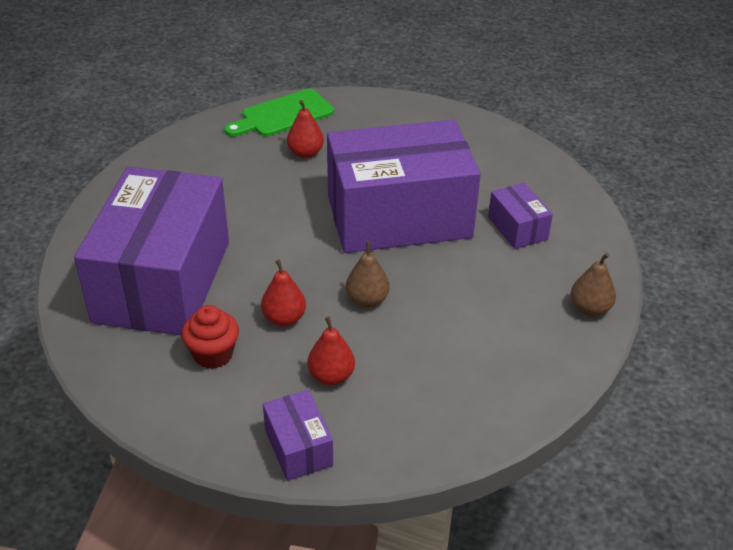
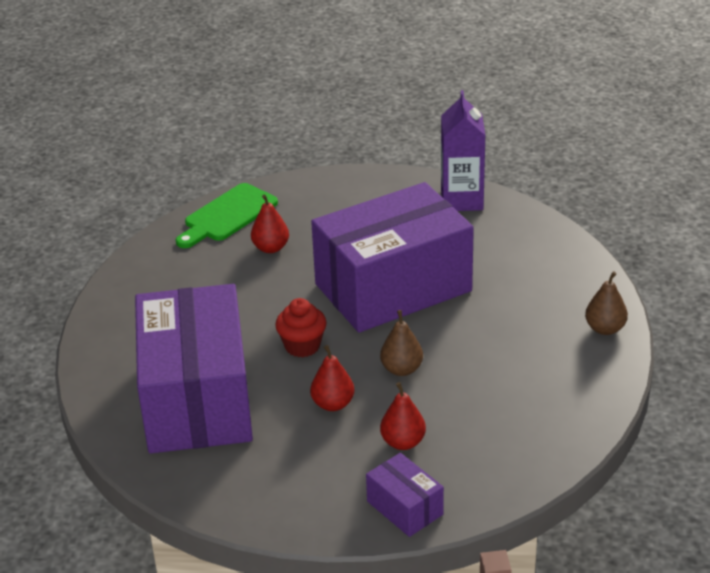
camera: 15 degrees left, 5 degrees down
(213, 354) = (283, 451): red cupcake -> red cupcake (302, 346)
(505, 147) = (462, 200): none -> purple carton
(517, 228) = (509, 273): purple box -> none

